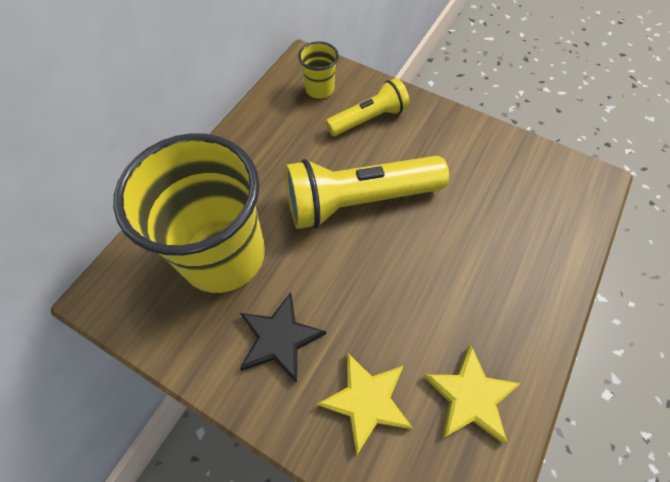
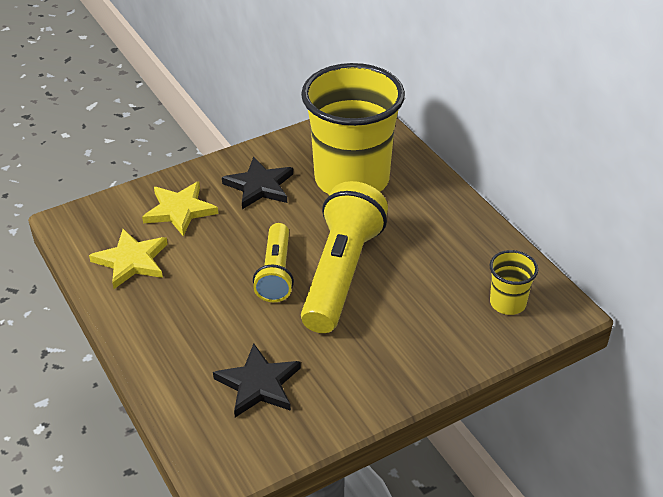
camera: 120 degrees right, 20 degrees down
(369, 119) = (437, 324): yellow flashlight -> yellow flashlight (276, 273)
(510, 197) = (259, 384): none -> black star

